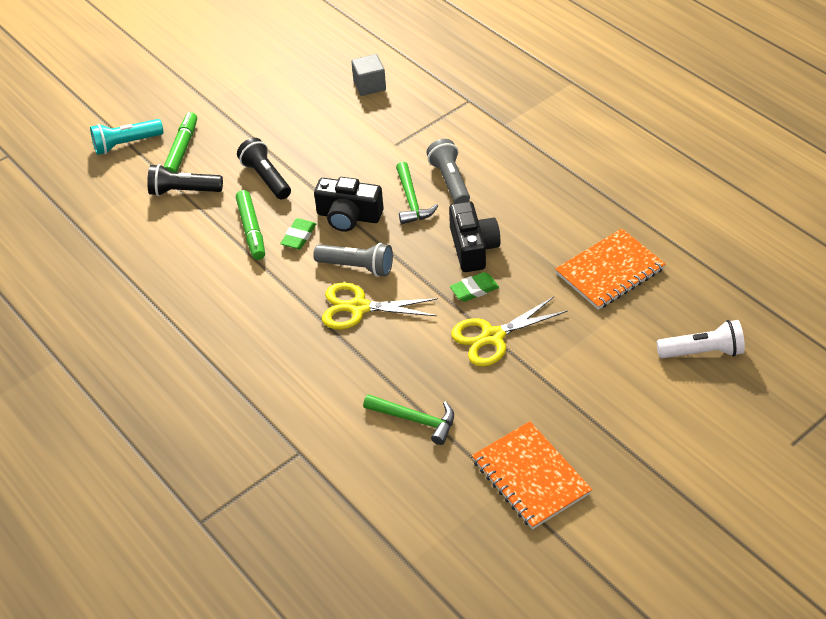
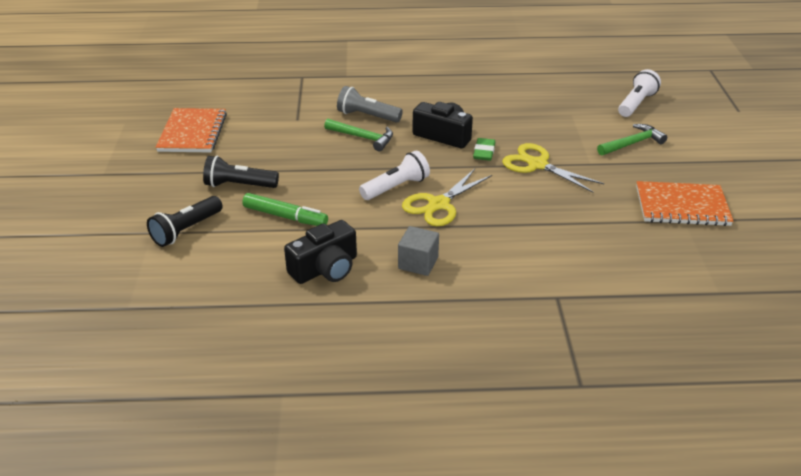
camera: 55 degrees left, 10 degrees down
(126, 144) = (76, 236): turquoise flashlight -> none
(182, 149) = (136, 210): green marker -> none
(299, 236) = (326, 198): green eraser -> none
(349, 216) = (339, 168): black camera -> black camera (325, 268)
(357, 267) = (396, 187): grey flashlight -> white flashlight
(369, 85) = (219, 103): grey cube -> grey cube (418, 263)
(415, 420) = (580, 229): green hammer -> green hammer (632, 143)
(492, 337) = (537, 165): yellow scissors -> yellow scissors turned 120 degrees clockwise
(610, 271) = (531, 101): orange notebook -> orange notebook (193, 132)

